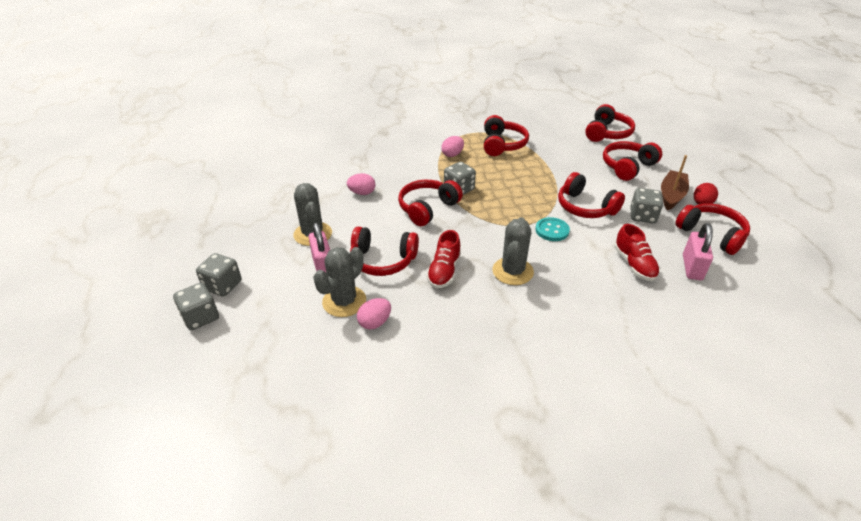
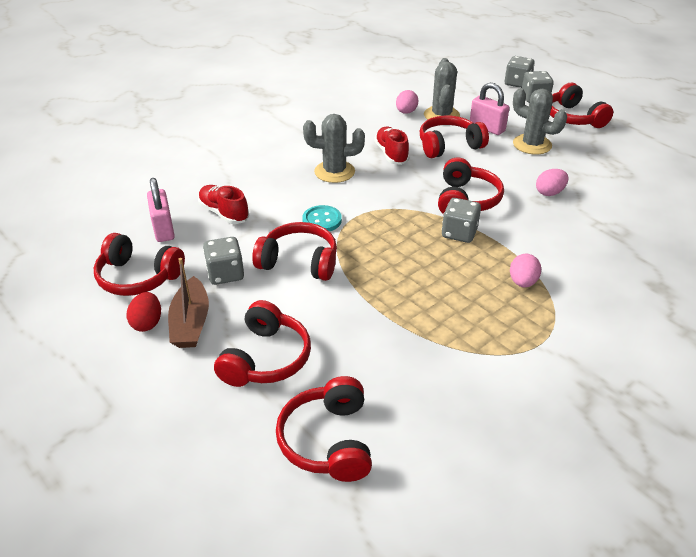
camera: 150 degrees right, 0 degrees up
(502, 144) = (477, 331): red headphones -> red headphones (573, 118)
(512, 271) = (334, 172): grey cactus -> grey cactus turned 75 degrees counterclockwise

